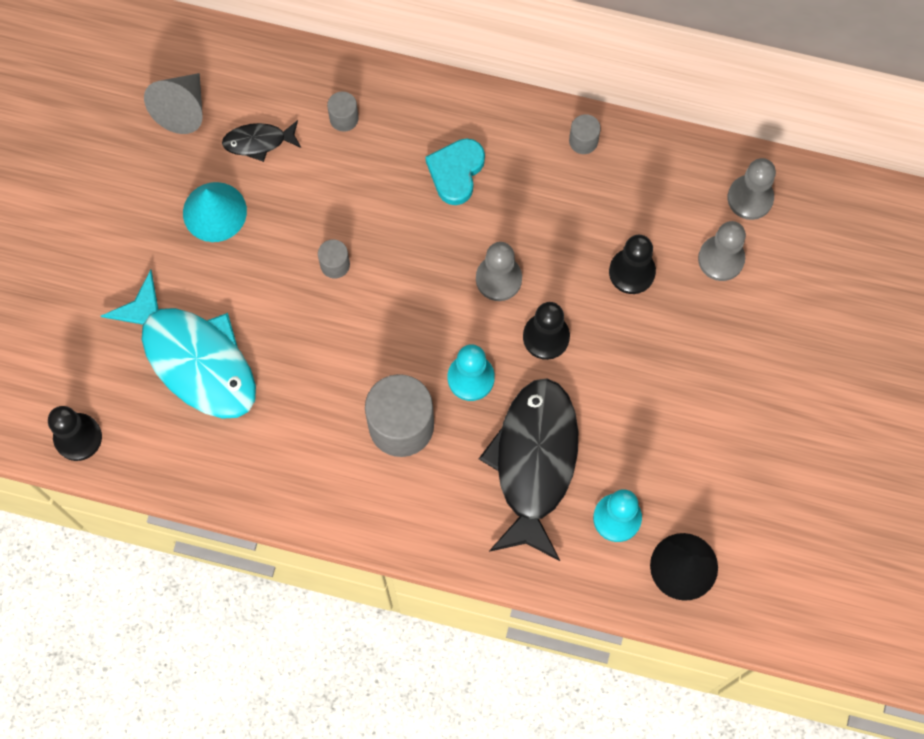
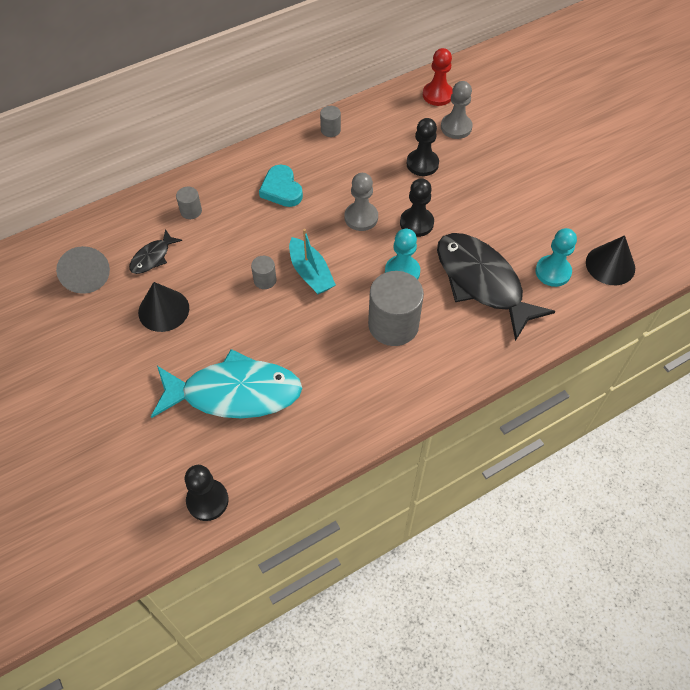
camera: 45 degrees left, 15 degrees down
(214, 212) = (163, 310): turquoise cone -> black cone
(384, 297) = (310, 273): none -> turquoise boat
(750, 198) = (437, 95): grey pawn -> red pawn

